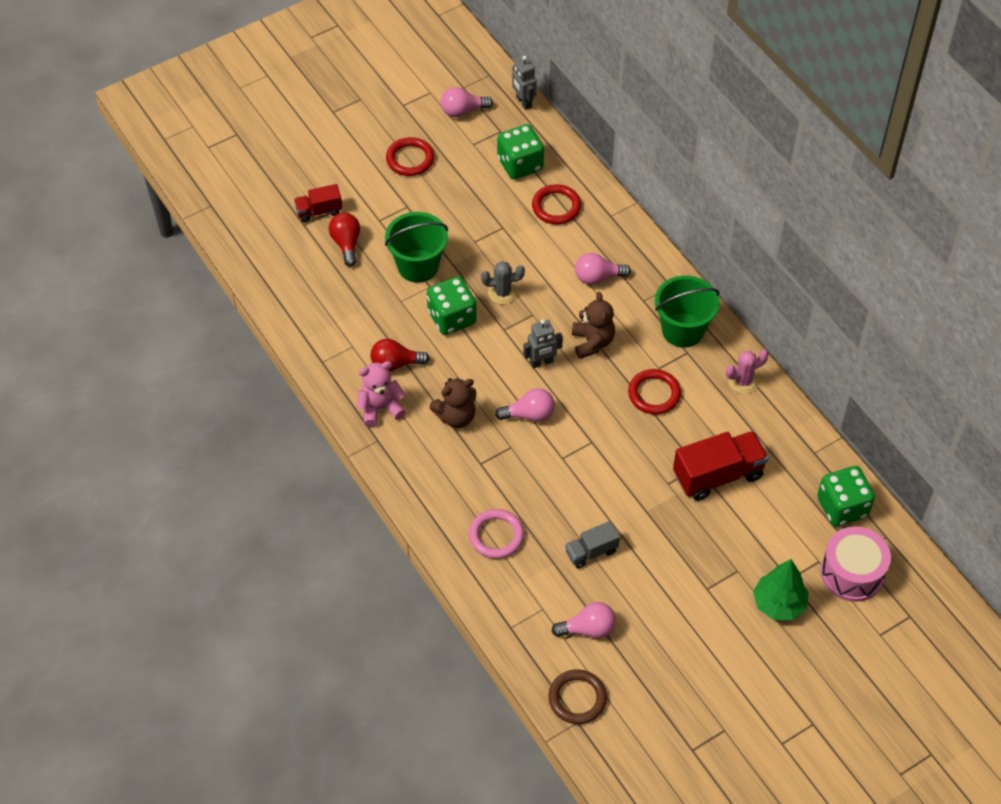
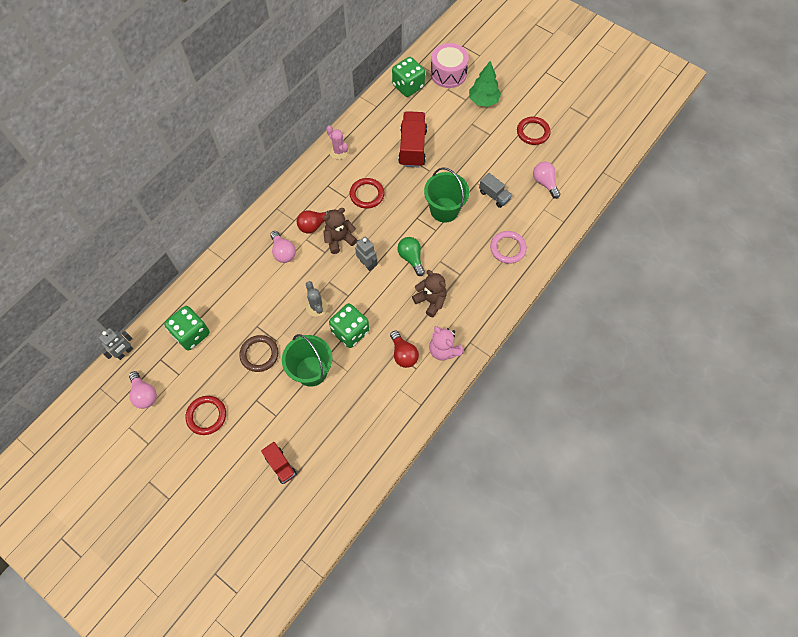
camera: 110 degrees left, 10 degrees up
(346, 244) = (307, 431): red light bulb -> red light bulb (314, 225)
(529, 414) = (411, 258): pink light bulb -> green light bulb
(556, 207) = (226, 297): red ring -> red ring (533, 132)
(577, 698) = (589, 176): brown ring -> brown ring (259, 354)
(683, 330) = (311, 192): green bucket -> green bucket (444, 210)
(718, 475) = (412, 147): red truck -> red truck turned 45 degrees clockwise

